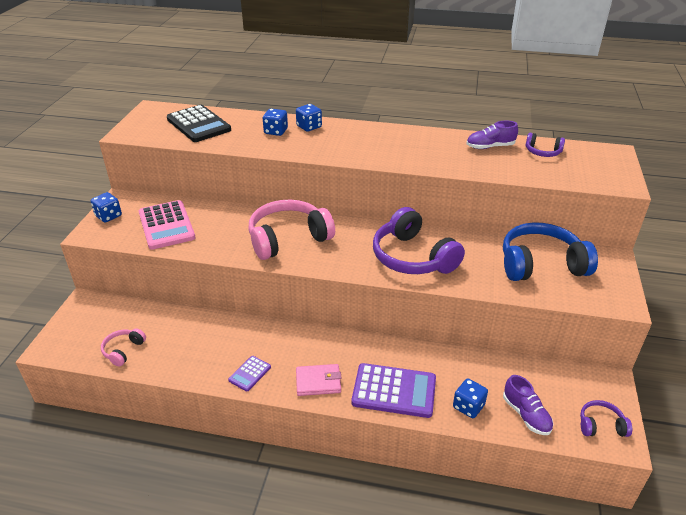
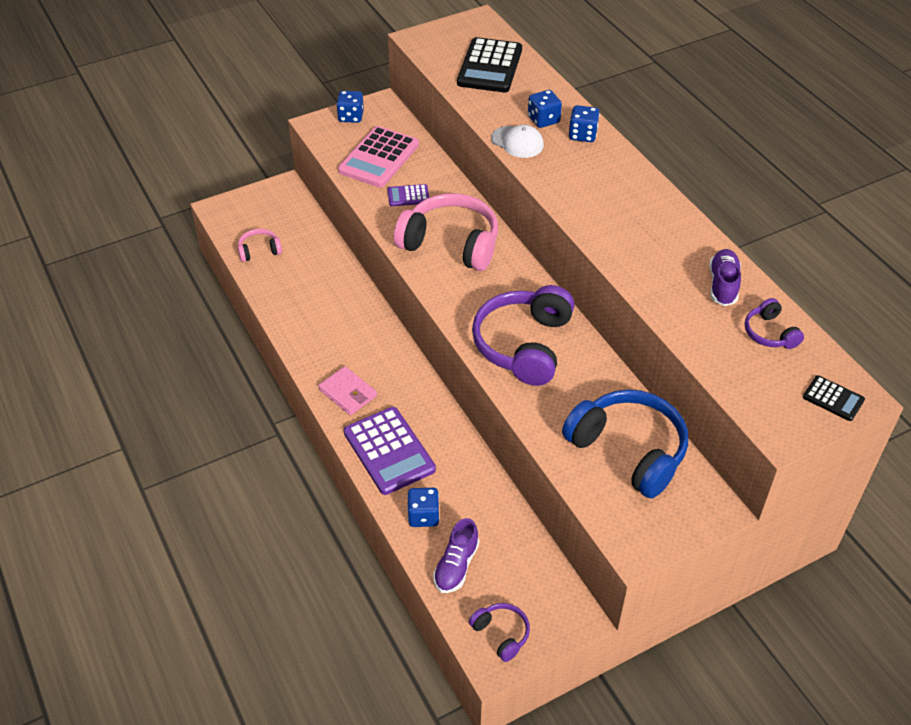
camera: 50 degrees right, 10 degrees up
(250, 374) = (312, 343): purple calculator -> purple calculator (408, 196)
(280, 148) = (517, 142): none -> white cap
(490, 147) = (723, 285): purple shoe -> purple shoe turned 60 degrees clockwise
(610, 159) = (833, 399): none -> black calculator

